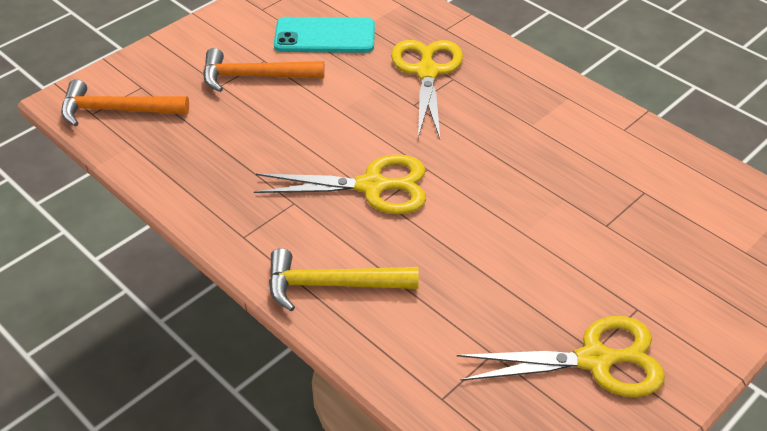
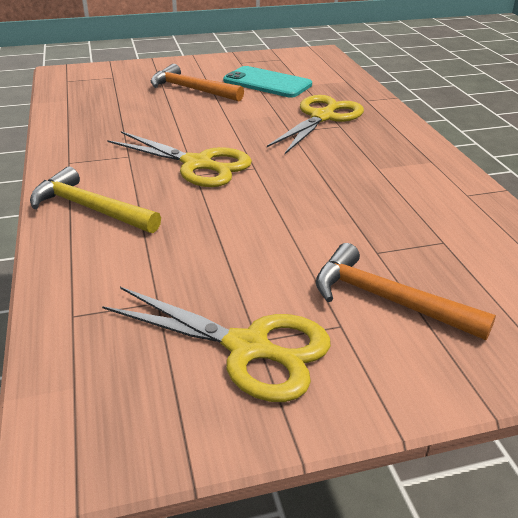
camera: 30 degrees right, 10 degrees down
(117, 110) = (82, 83): orange hammer -> orange hammer (387, 300)

